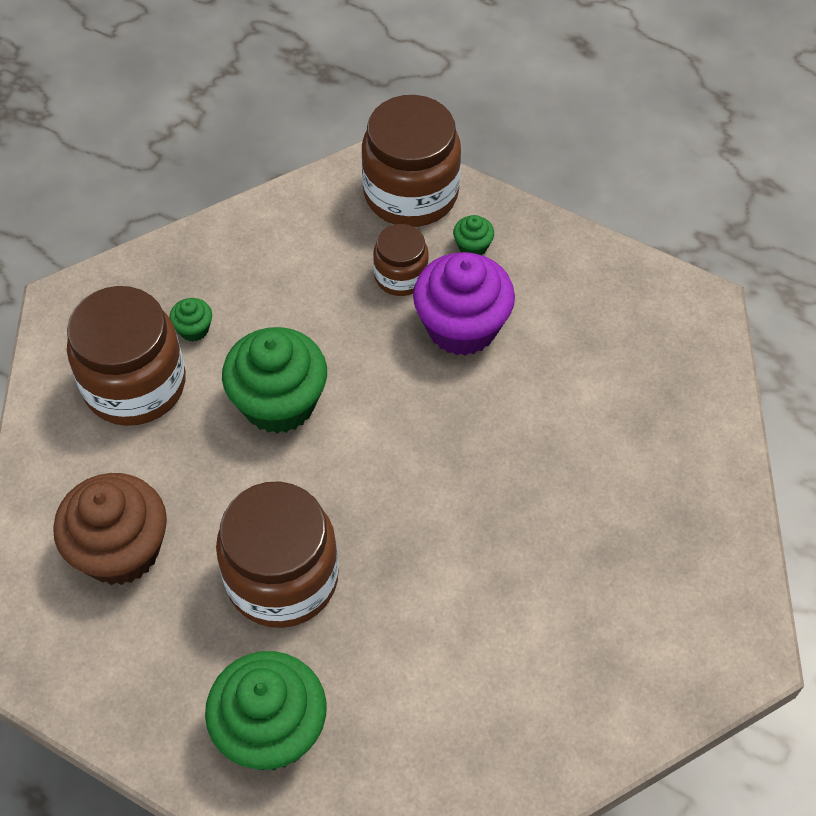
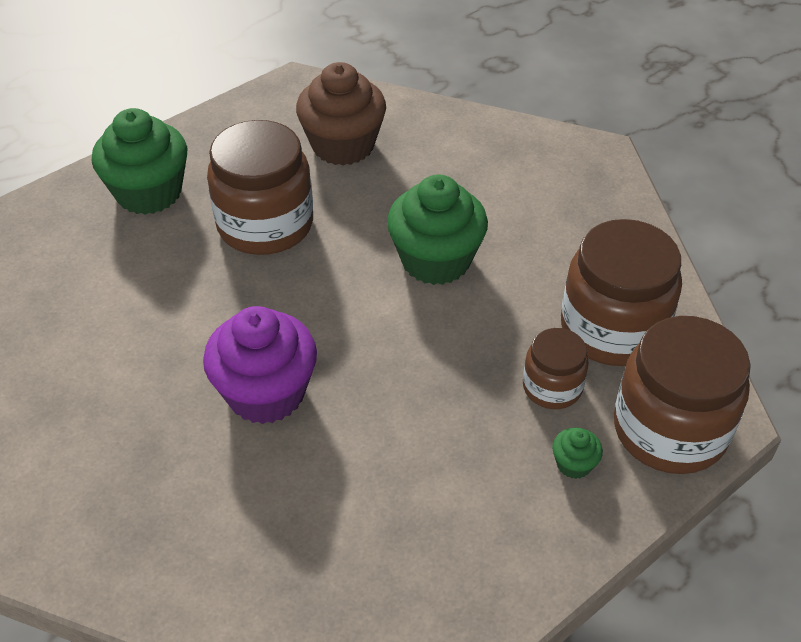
camera: 110 degrees right, 10 degrees down
(135, 384) = (495, 178): brown jar -> brown jar (612, 329)
(193, 329) = (541, 223): green cupcake -> none
(462, 327) = (466, 419): purple cupcake -> purple cupcake (266, 393)

